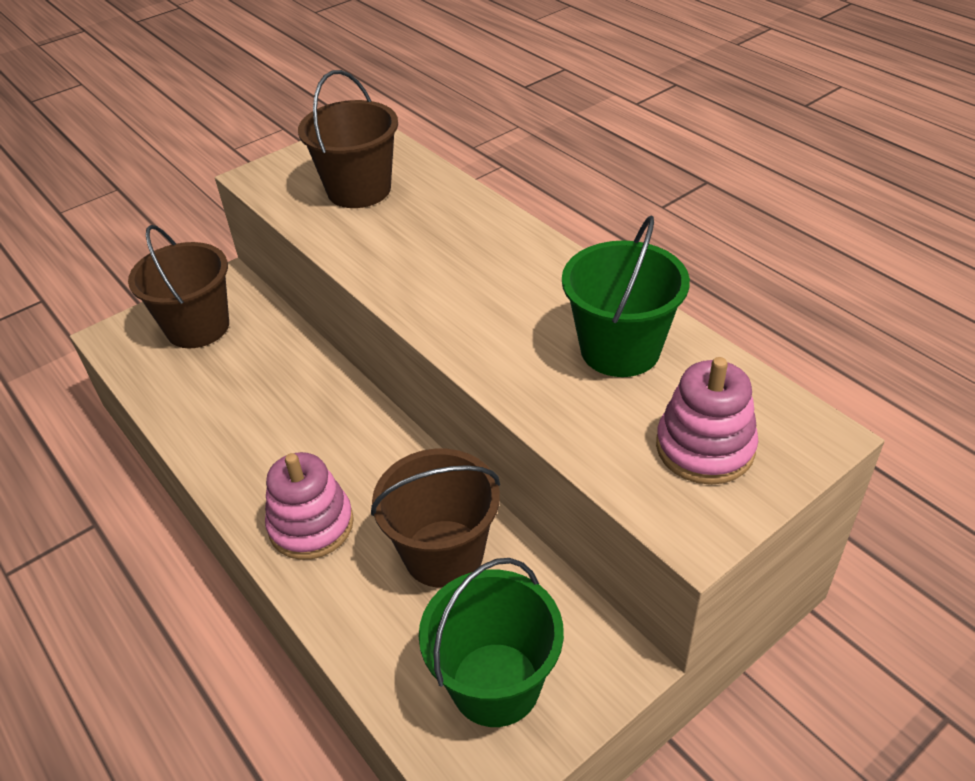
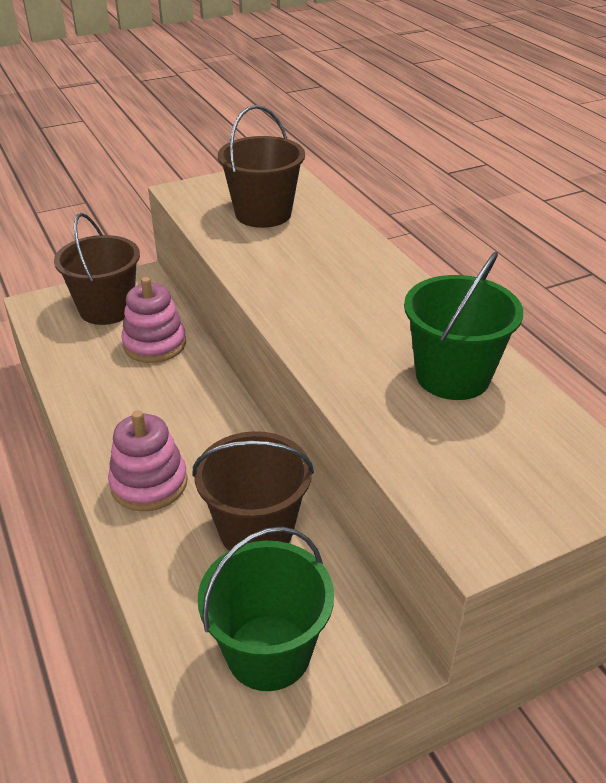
camera: 10 degrees right, 5 degrees down
(705, 447) = (507, 472): pink stacking toy -> pink stacking toy (155, 344)

